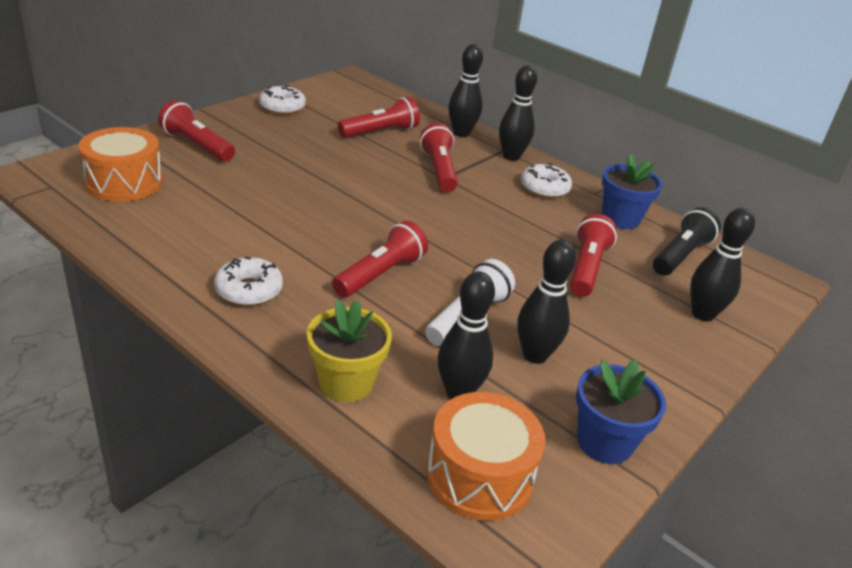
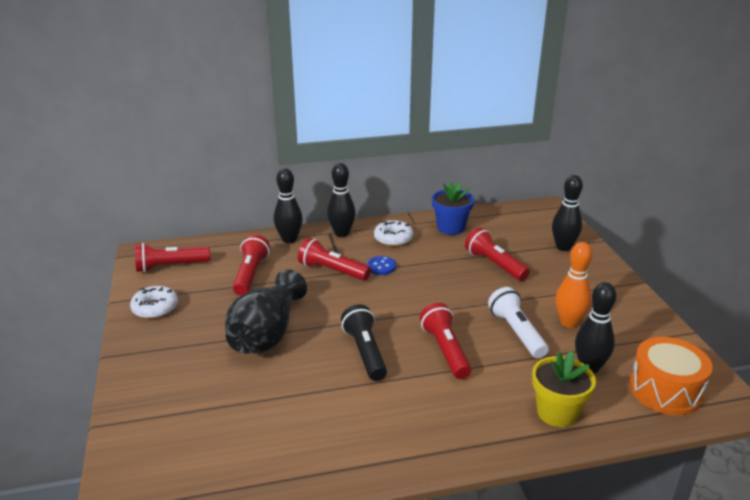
camera: 50 degrees left, 5 degrees down
(124, 182) = (198, 447): orange drum -> none
(197, 145) = (173, 380): red flashlight -> red flashlight (170, 266)
(249, 290) = (423, 423): white donut -> none
(301, 167) = (267, 334): none -> black vase
(482, 195) = (381, 267): none -> blue button
(535, 355) = (569, 323): black bowling pin -> orange bowling pin
(604, 442) = (655, 332): blue flower pot -> none
(681, 255) = (504, 226): black flashlight -> black flashlight (365, 352)

